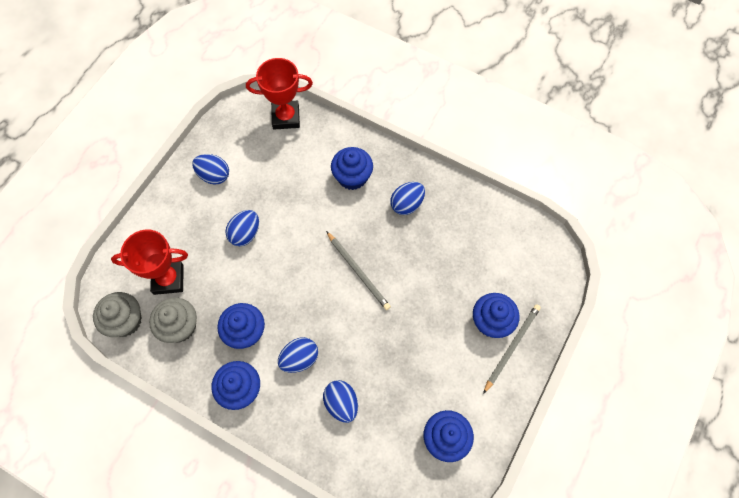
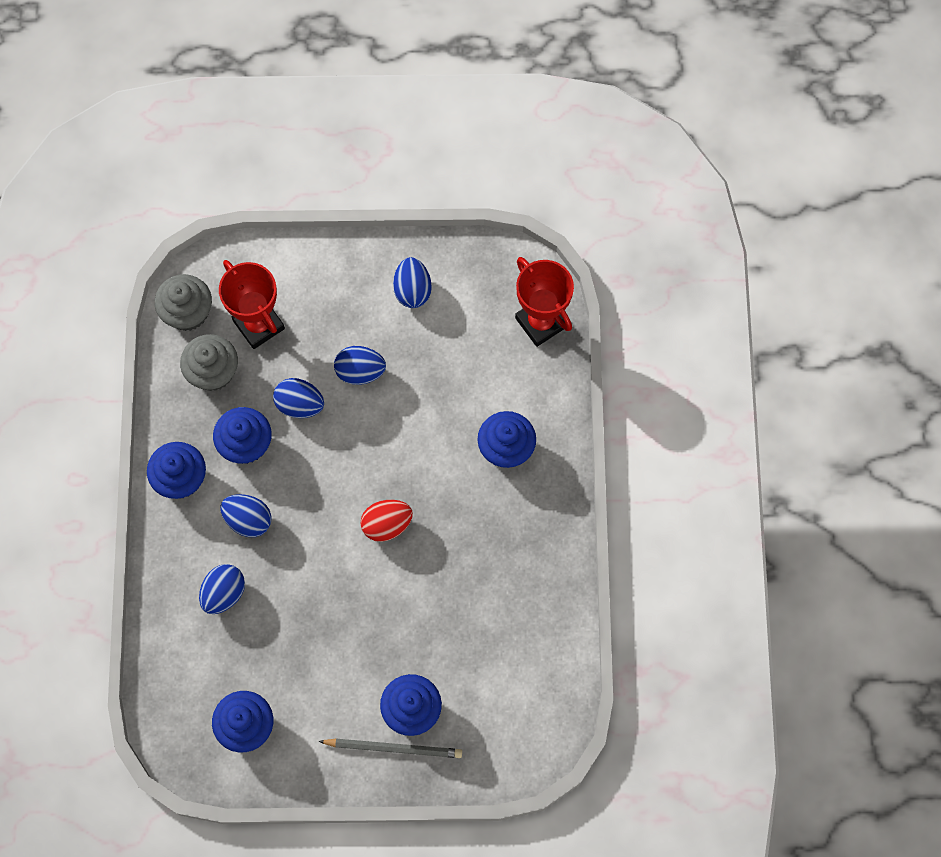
camera: 60 degrees right, 5 degrees up
(358, 272) = (387, 524): grey pencil -> red egg
(407, 204) = (507, 532): blue egg -> blue egg (300, 404)

